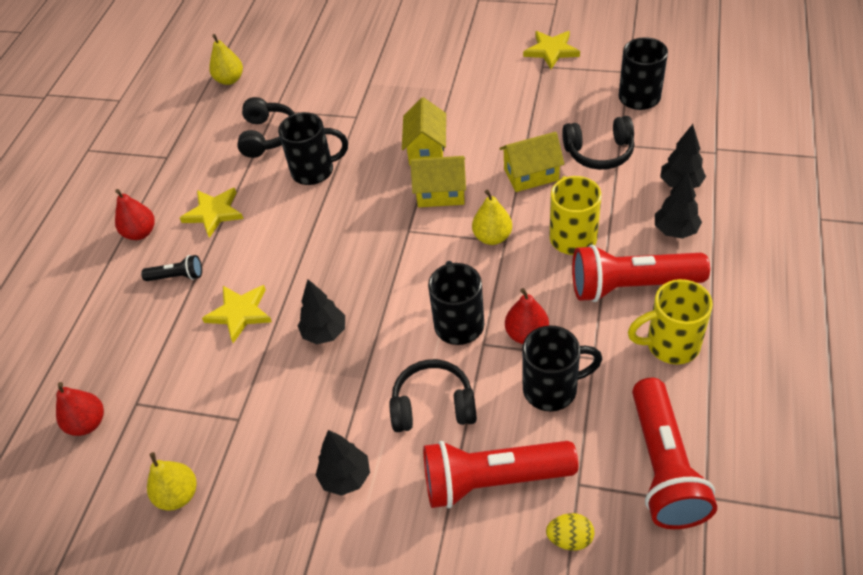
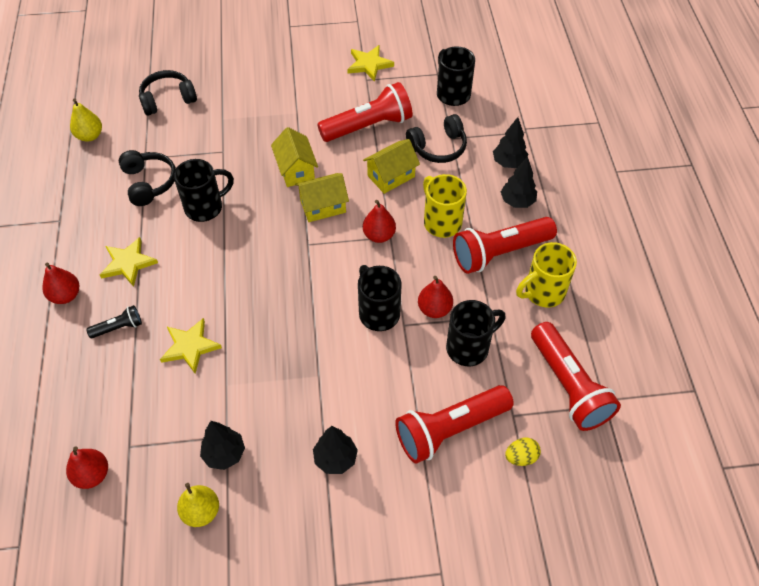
camera: 25 degrees left, 5 degrees up
(324, 333) = (271, 346): black tree -> black tree (224, 454)
(433, 405) = (383, 384): black headphones -> black headphones (168, 99)
(492, 237) = (379, 235): yellow pear -> red pear
(526, 116) = (368, 126): none -> red flashlight

